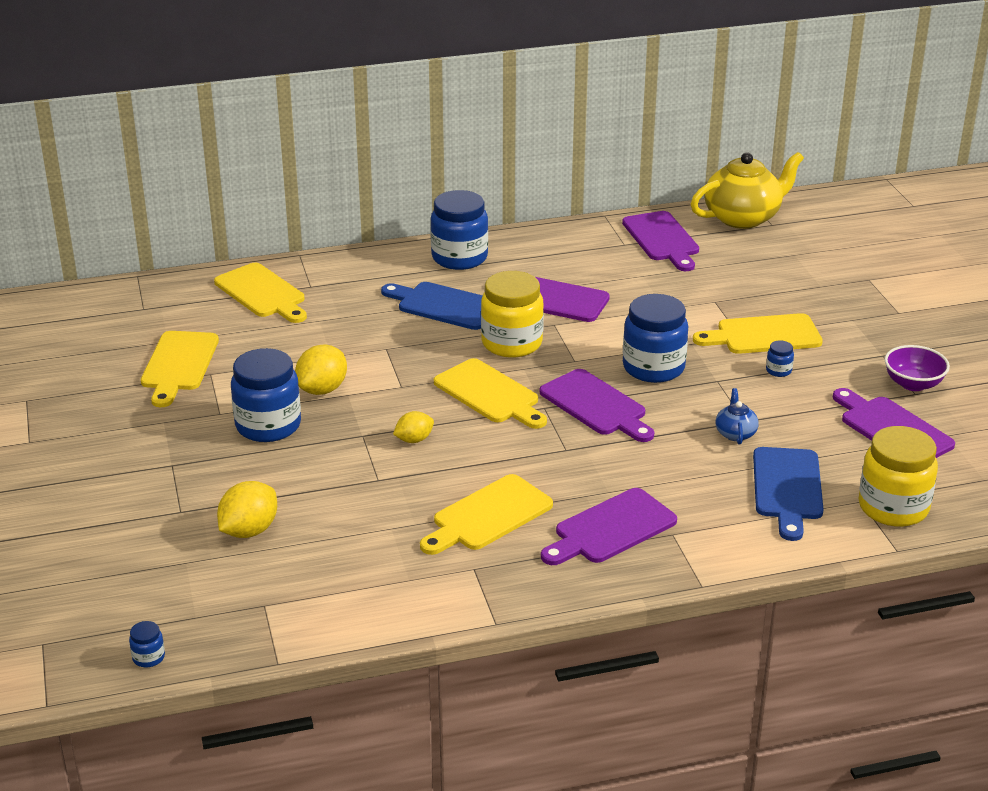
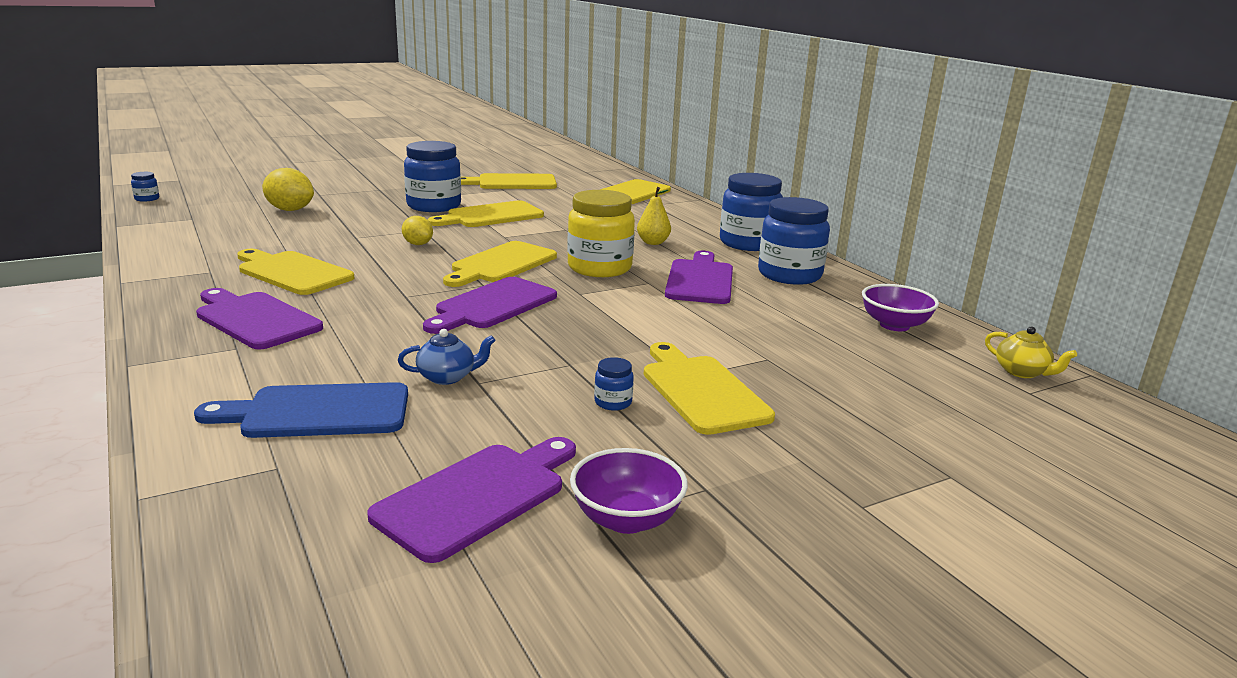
camera: 75 degrees right, 10 degrees down
(322, 389) = (491, 216): yellow lemon -> yellow cutting board
(444, 305) = (653, 242): blue cutting board -> yellow pear
(653, 368) = (583, 329): blue jar -> blue jar (789, 275)
(662, 239) = (894, 325): purple cutting board -> purple bowl
(743, 217) = (1022, 372): yellow teapot -> yellow teapot, size x0.45
(893, 507) = (252, 495): yellow jar -> none

